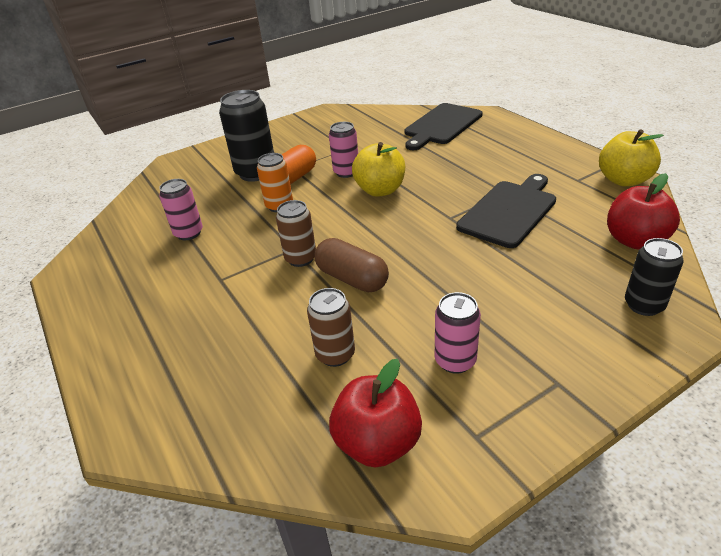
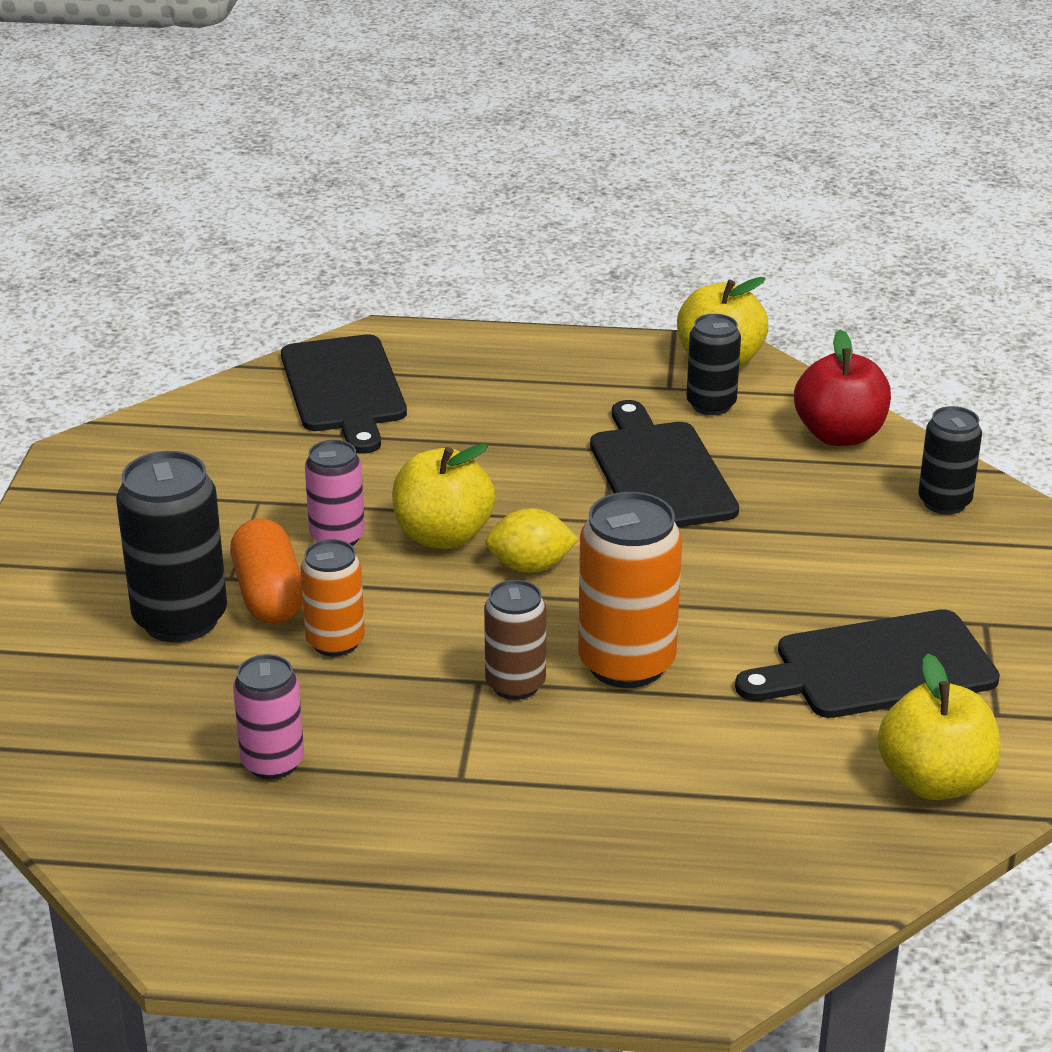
camera: 55 degrees left, 5 degrees down
(335, 354) = (760, 746): brown can -> none
(352, 279) = (626, 664): brown capsule -> orange can
(377, 443) = (934, 781): red apple -> yellow apple
(389, 218) = (530, 566): none -> yellow lemon
(455, 361) = (877, 667): pink can -> black cutting board
(586, 196) = (711, 405): none -> black can

